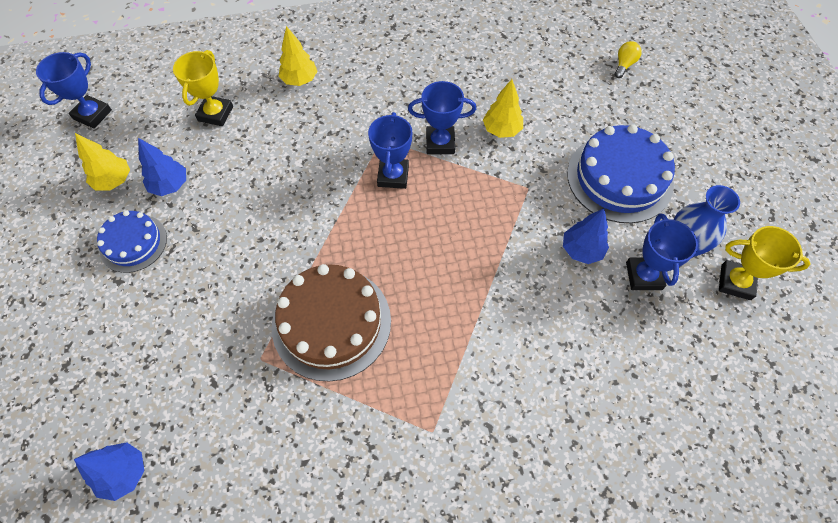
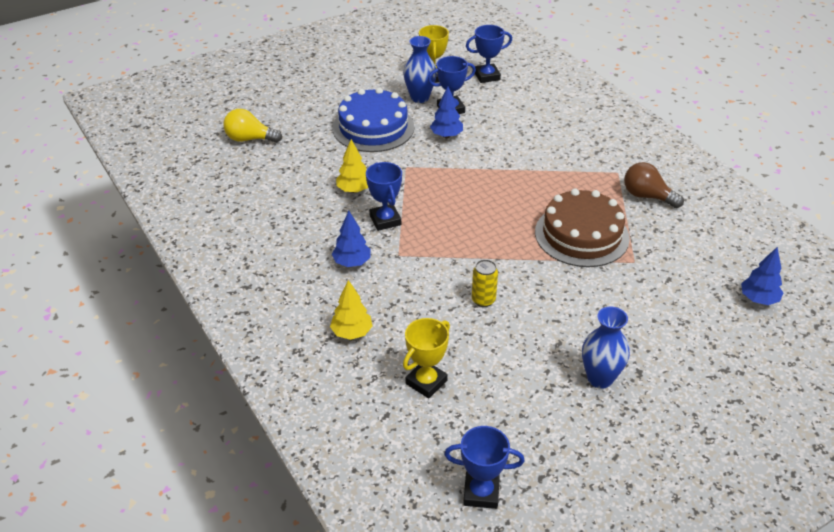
camera: 110 degrees left, 20 degrees down
(114, 181) = (549, 427): yellow tree -> none
(133, 243) = (600, 378): blue cake -> blue vase
(170, 185) = (528, 380): blue tree -> blue tree (352, 262)
(215, 114) = (426, 382): yellow trophy -> yellow trophy turned 45 degrees counterclockwise
(284, 187) = (483, 300): none -> yellow can
(366, 444) = (647, 196): none -> brown light bulb
(393, 176) = (434, 238): blue trophy -> blue trophy (487, 76)
(624, 65) = (249, 139): yellow light bulb -> yellow light bulb, size x1.66

